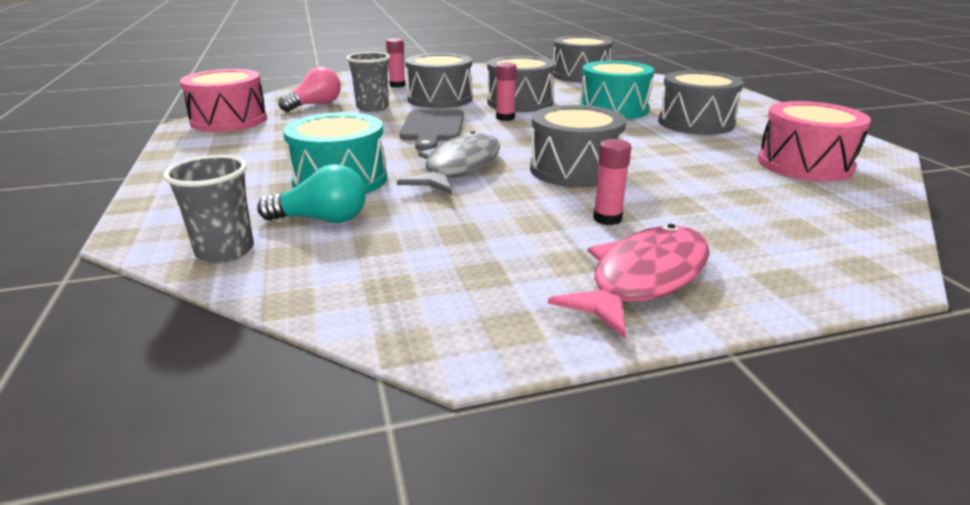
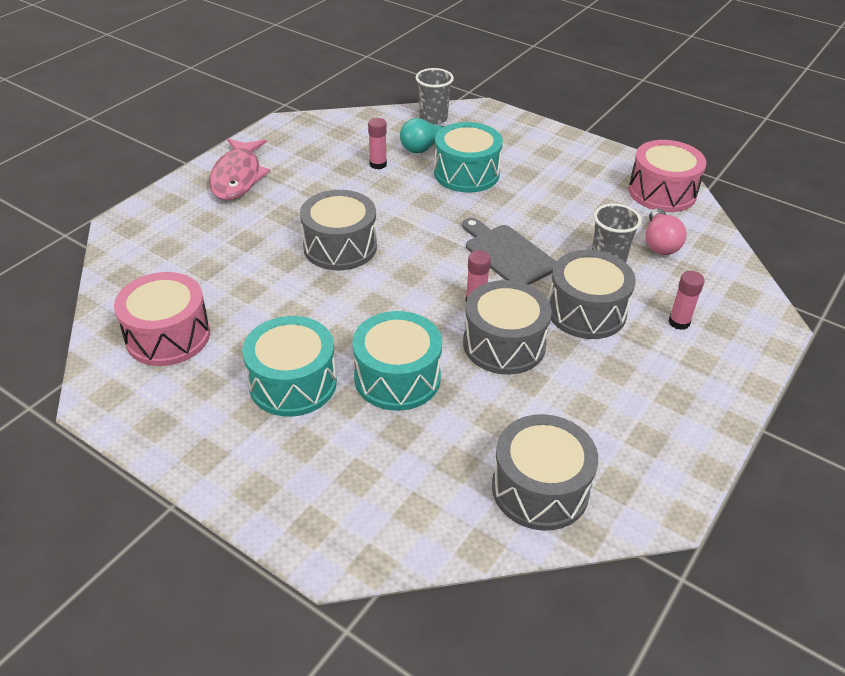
camera: 140 degrees right, 15 degrees up
(459, 167) = (416, 215): grey fish -> none
(607, 218) = (281, 208): pink glue stick -> pink glue stick (378, 164)
(695, 123) = (293, 383): grey drum -> turquoise drum

